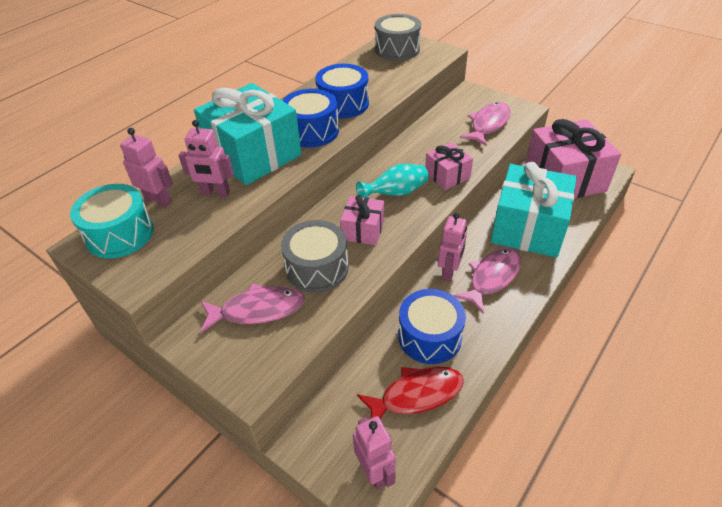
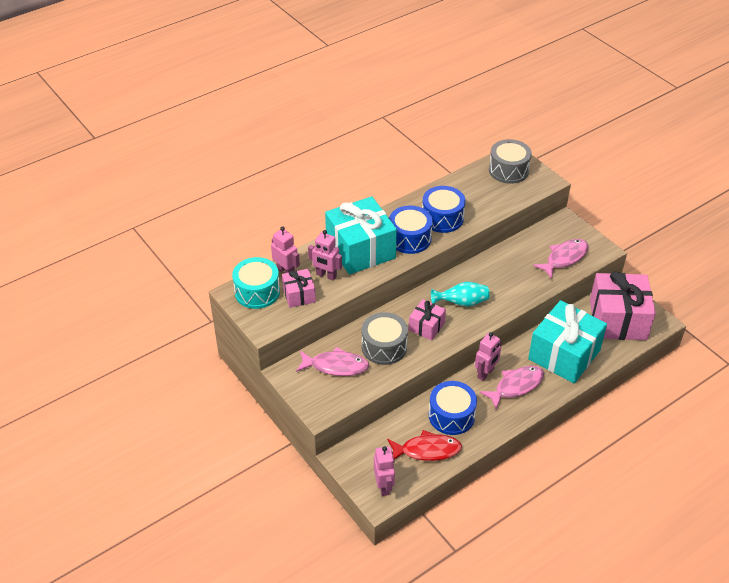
camera: 15 degrees right, 0 degrees up
(447, 175) = (508, 297): pink gift -> pink gift (299, 295)

